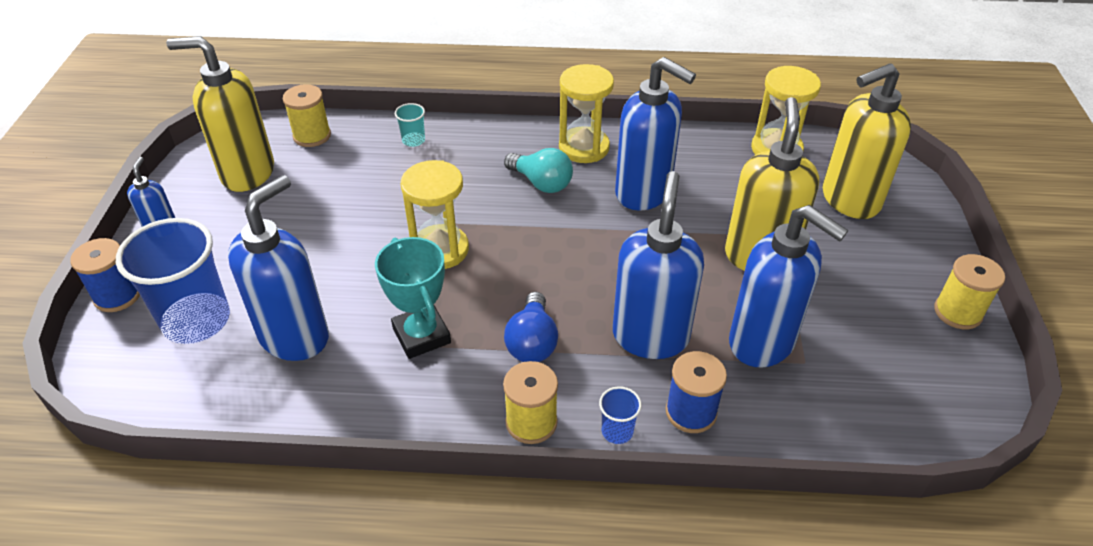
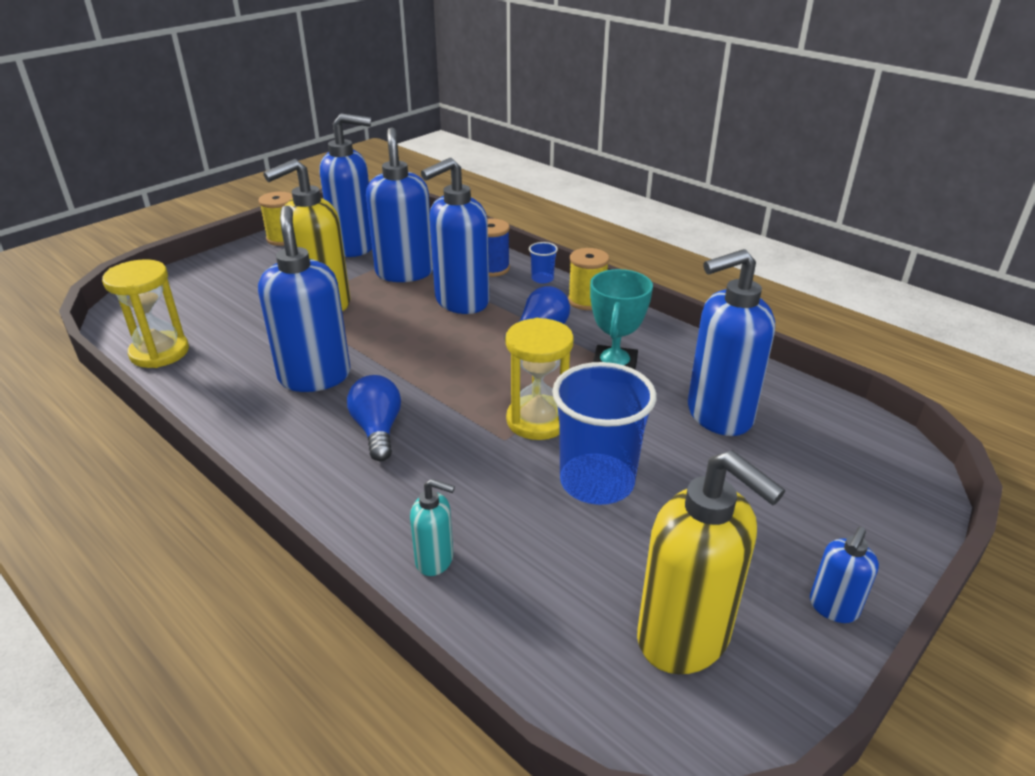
camera: 140 degrees left, 10 degrees down
(117, 295) = (898, 540): blue spool -> none
(196, 320) = (809, 471): blue cup -> blue cup (597, 481)
(312, 136) = (554, 657): yellow spool -> none
(413, 140) = (435, 560): turquoise cup -> turquoise soap dispenser
(541, 183) = (377, 430): turquoise light bulb -> blue light bulb
(584, 148) = (288, 442): yellow hourglass -> none
(849, 200) = (202, 301): yellow soap dispenser -> none
(876, 349) = (354, 246): none -> blue soap dispenser

